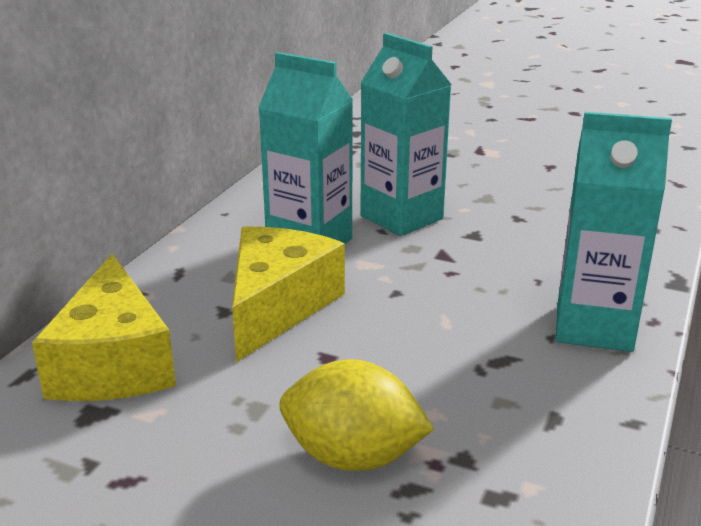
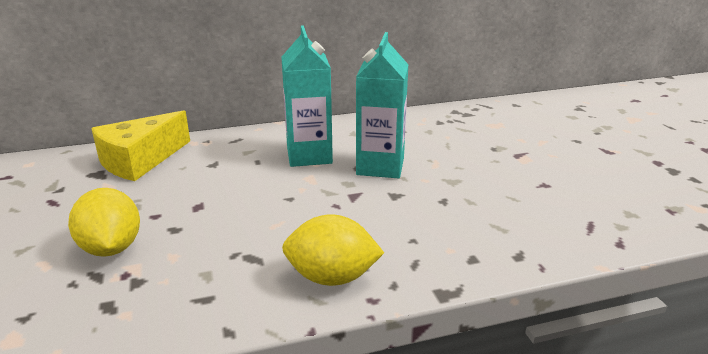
camera: 50 degrees right, 0 degrees up
(278, 306) = (233, 174): yellow cheese -> none
(594, 327) = (332, 277): turquoise carton -> yellow lemon

